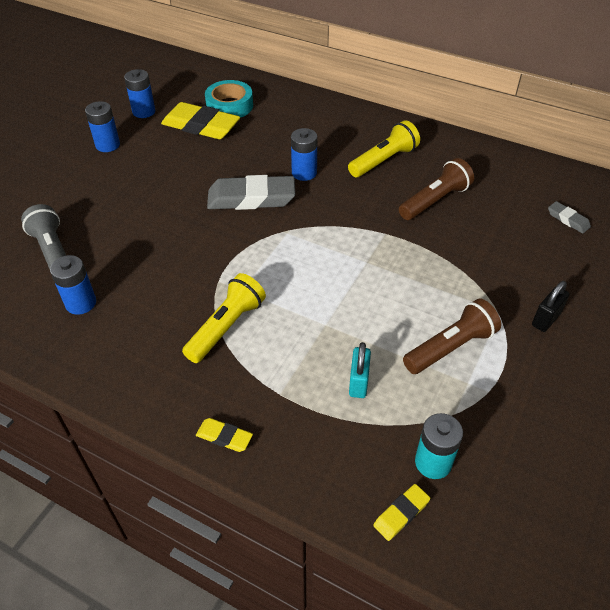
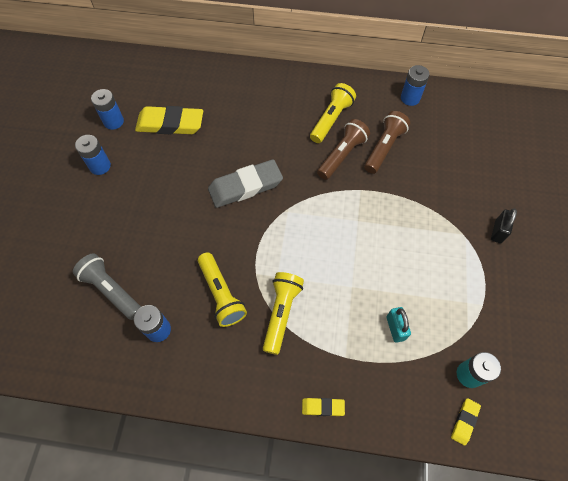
camera: 20 degrees left, 15 degrees up
(168, 290) = (221, 294): none -> yellow flashlight
(229, 106) = (184, 96): turquoise tape -> none
(304, 173) = (275, 149): blue battery -> blue battery (410, 98)
(451, 347) = (445, 277): brown flashlight -> brown flashlight (342, 155)
(568, 219) = (482, 138): grey eraser -> none

